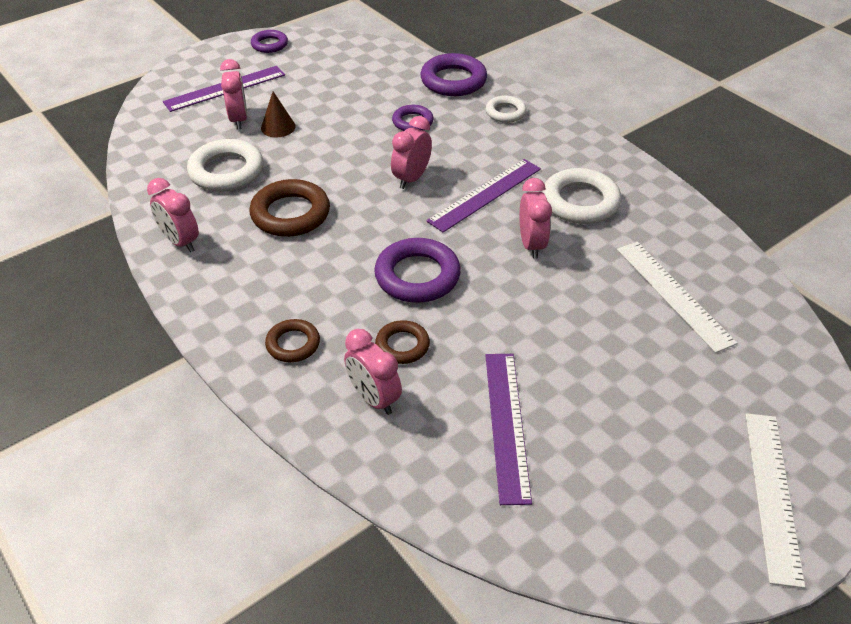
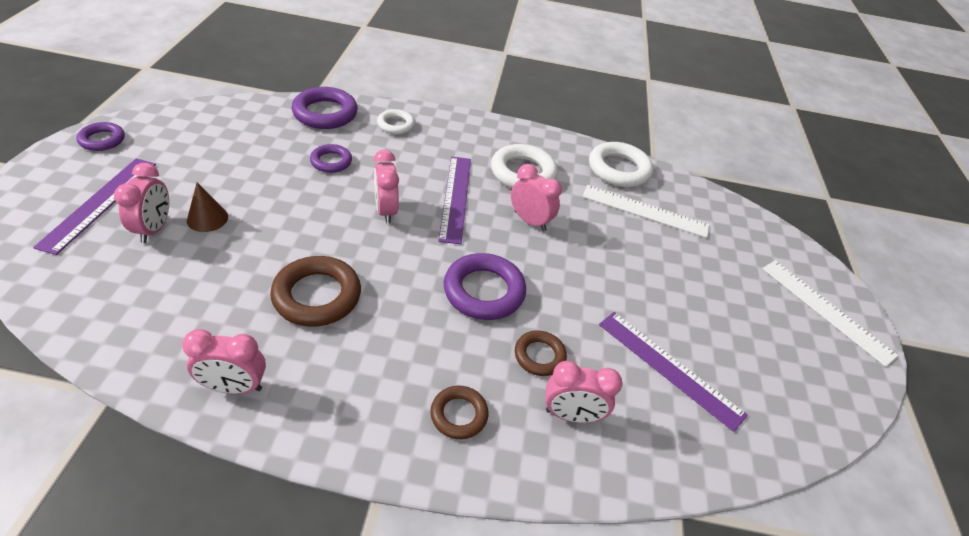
camera: 50 degrees left, 0 degrees up
(226, 171) = (201, 287): white ring -> white ring (618, 169)
(238, 120) = (154, 229): pink clock -> pink clock turned 60 degrees clockwise

